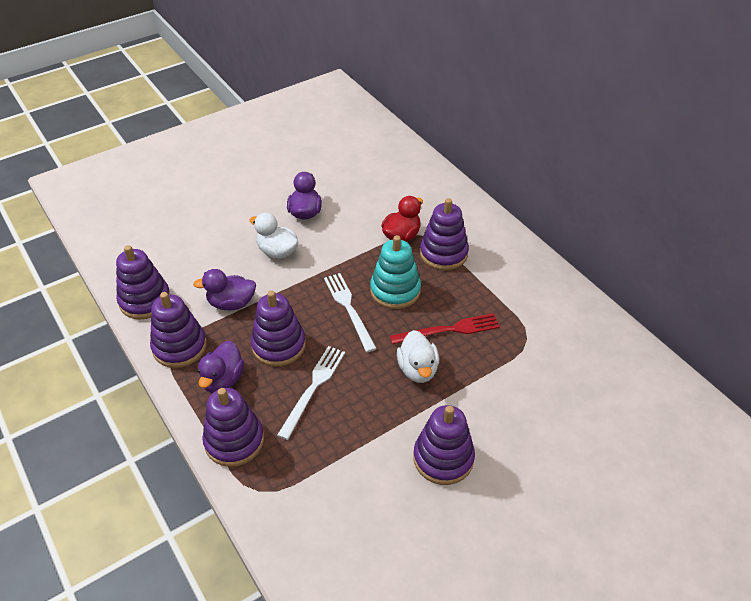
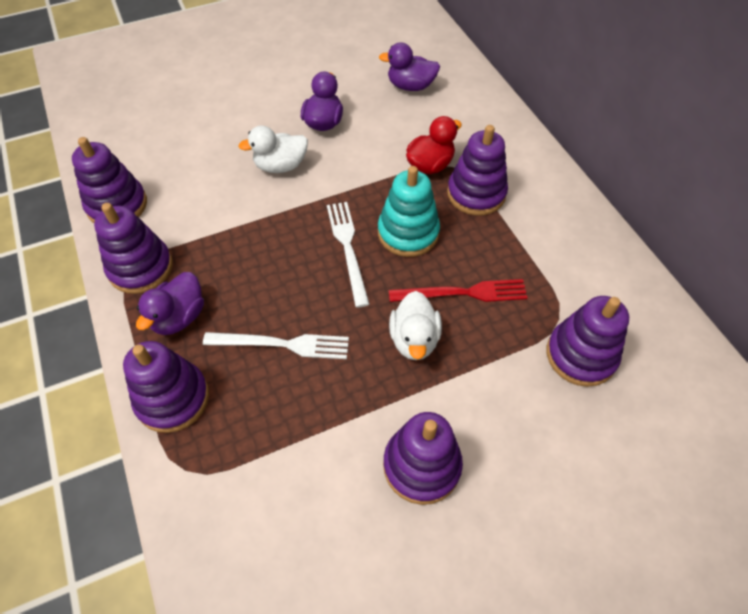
camera: 10 degrees right, 10 degrees up
(231, 303) = (213, 222): purple duck -> purple duck (410, 86)
(277, 251) = (280, 166): white duck -> white duck turned 60 degrees counterclockwise
(279, 345) = (254, 283): purple stacking toy -> purple stacking toy (581, 355)
(313, 388) = (282, 344): white fork -> white fork turned 60 degrees clockwise

